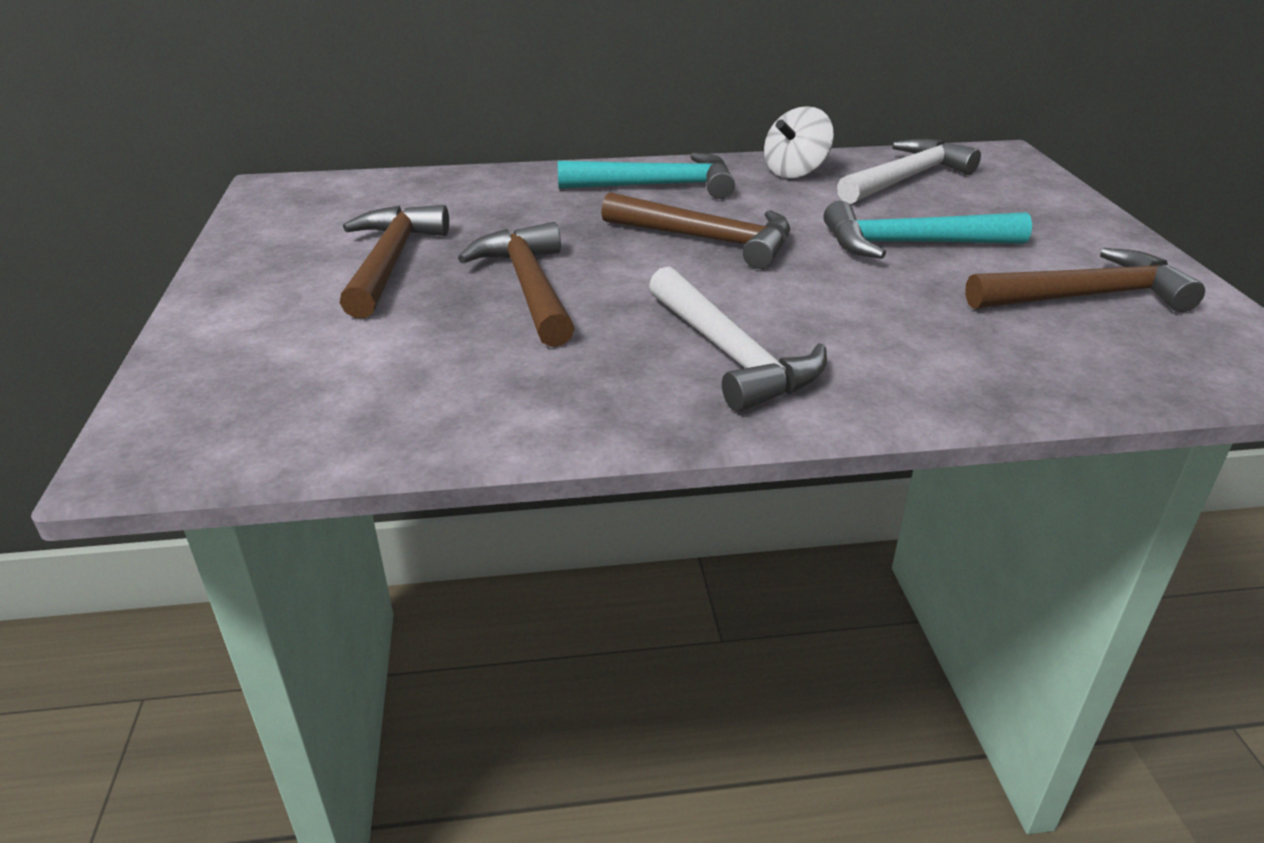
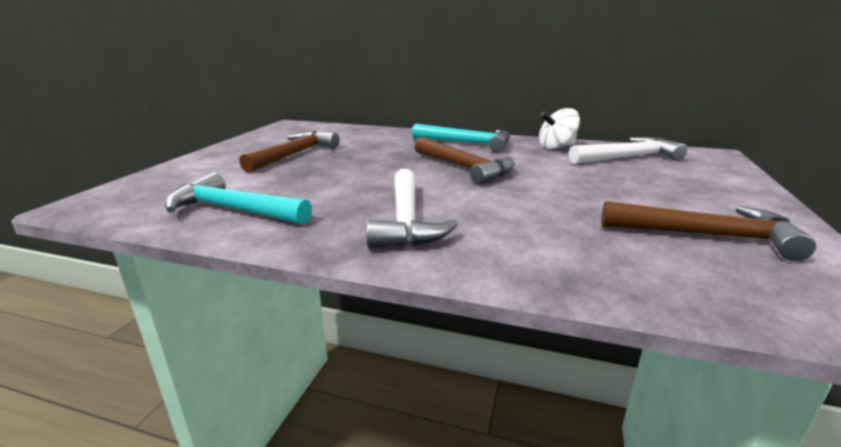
camera: 25 degrees right, 10 degrees down
(528, 287) = (342, 173): brown hammer -> none
(910, 244) = (594, 187): turquoise hammer -> turquoise hammer (233, 210)

